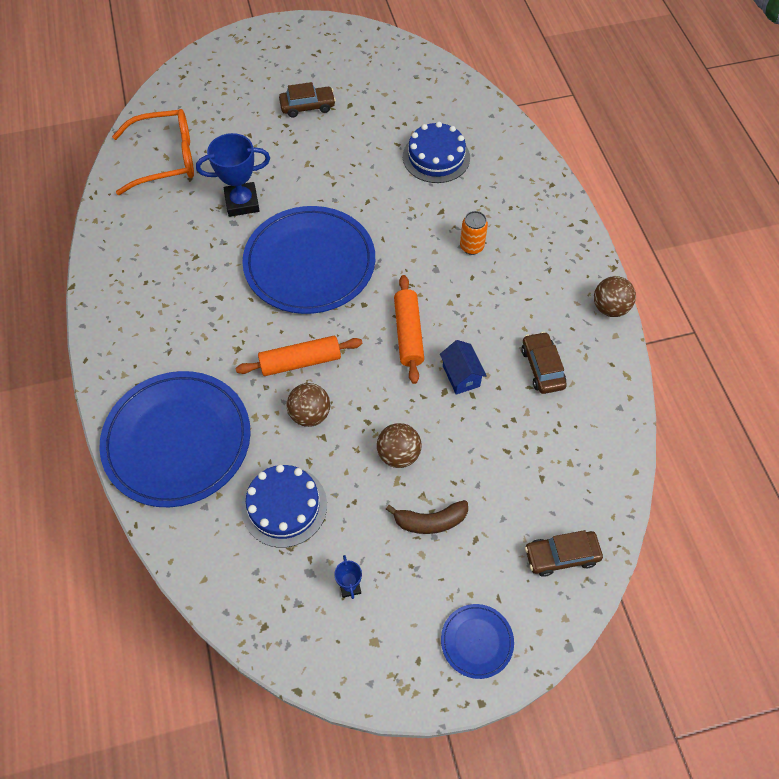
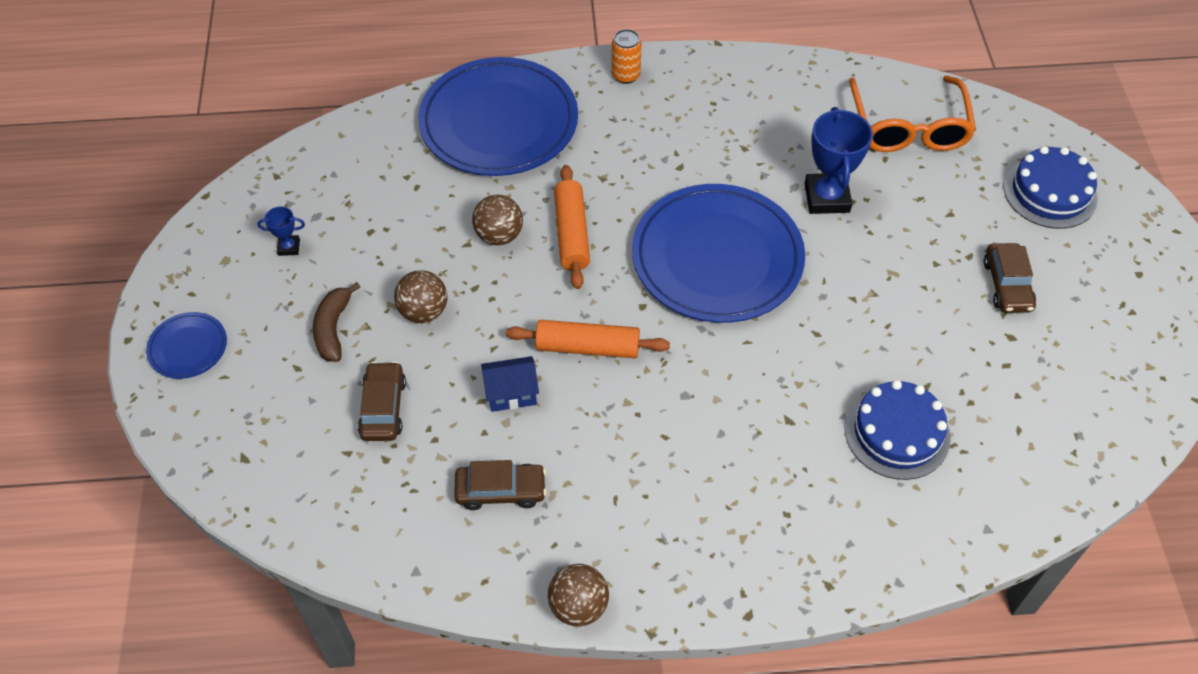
camera: 100 degrees right, 5 degrees down
(284, 506) = (395, 202): blue cake -> blue cake (1050, 192)
(471, 247) = (718, 446): orange can -> orange can (625, 75)
(561, 555) = (246, 450): brown car -> brown car (383, 408)

